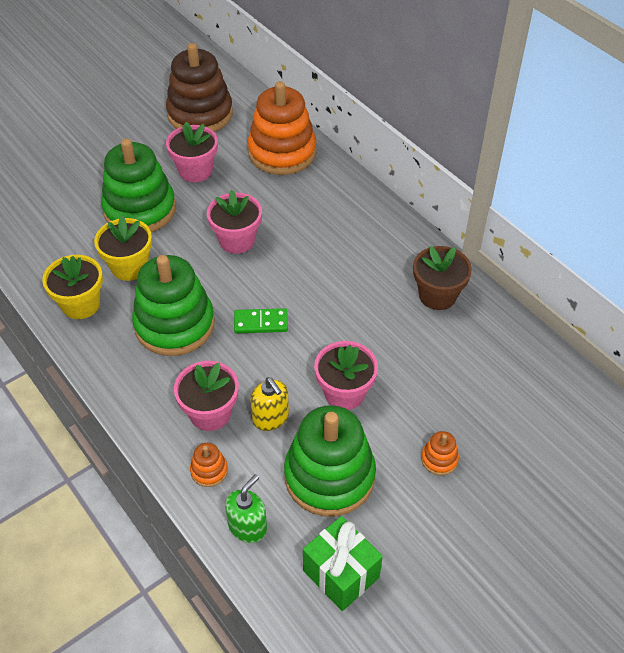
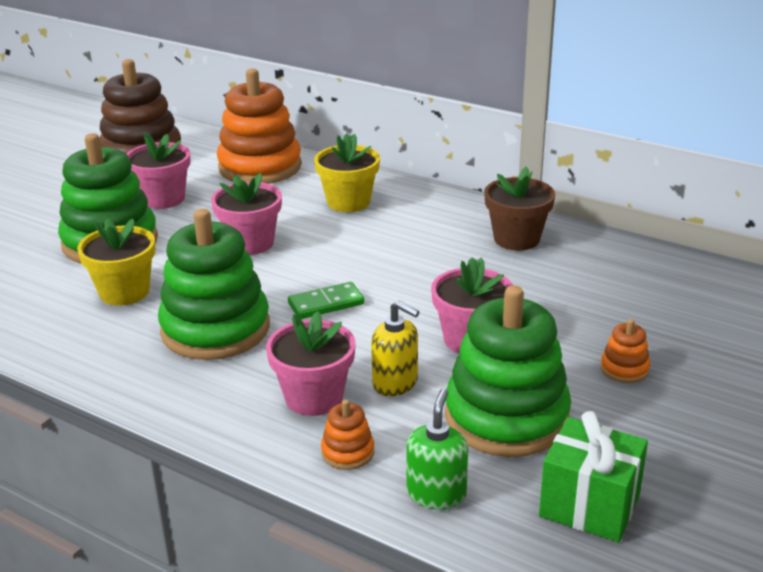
camera: 20 degrees left, 20 degrees down
(81, 304) = (75, 338): yellow flower pot -> yellow flower pot (348, 202)

